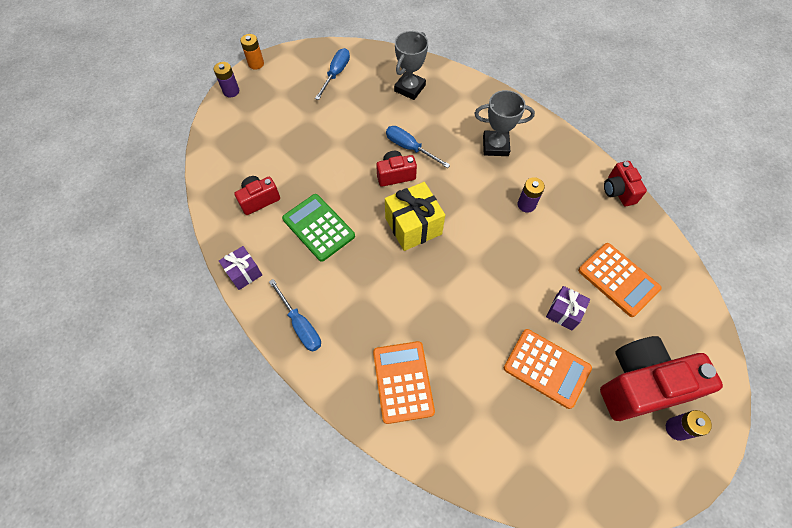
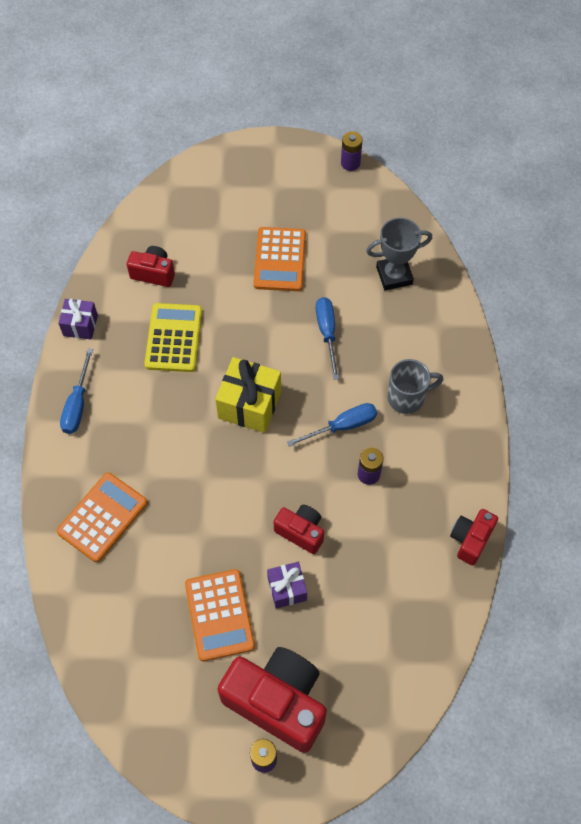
camera: 45 degrees right, 0 degrees up
(231, 91) = (234, 151): purple battery -> purple battery (350, 163)
(256, 64) = (283, 140): orange battery -> none
(318, 227) = (173, 338): green calculator -> yellow calculator
(336, 74) = (342, 206): blue screwdriver -> blue screwdriver (342, 426)
(395, 175) = (286, 347): red camera -> red camera (301, 532)
(495, 146) = (407, 398): grey trophy -> grey mug
(618, 279) = (368, 609): orange calculator -> orange calculator (280, 260)

